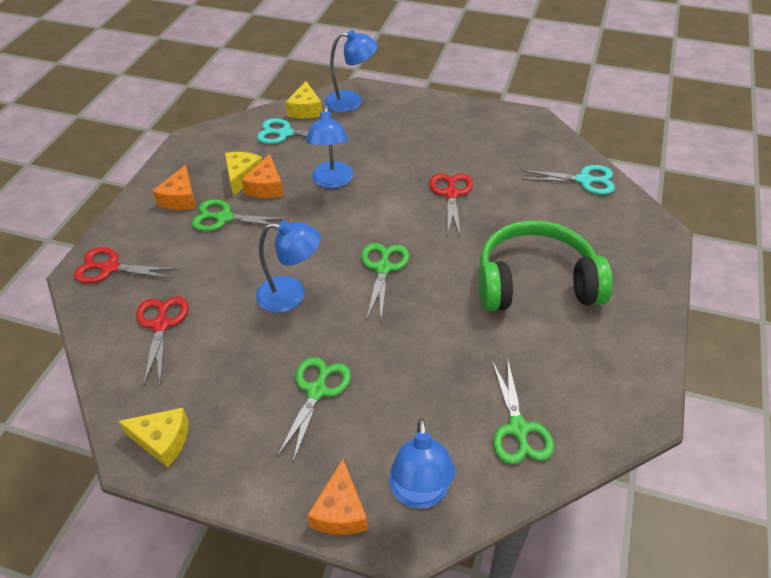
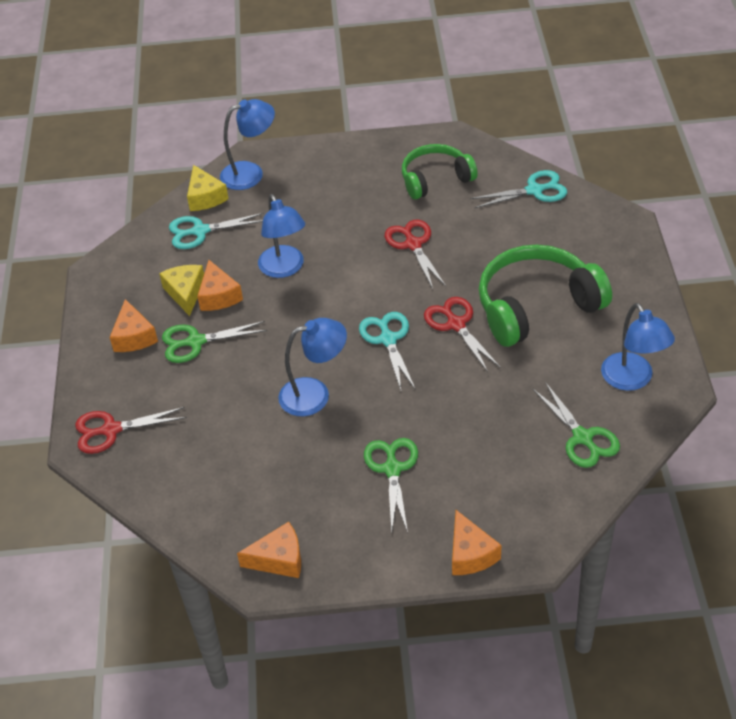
camera: 20 degrees left, 0 degrees up
(161, 325) = (205, 464): red scissors -> red scissors (456, 324)
(162, 441) = (279, 559): yellow cheese -> orange cheese
(383, 268) = (388, 340): green scissors -> turquoise scissors
(419, 494) = (528, 517): blue lamp -> blue lamp (632, 380)
(500, 147) = (435, 179): none -> green headphones

